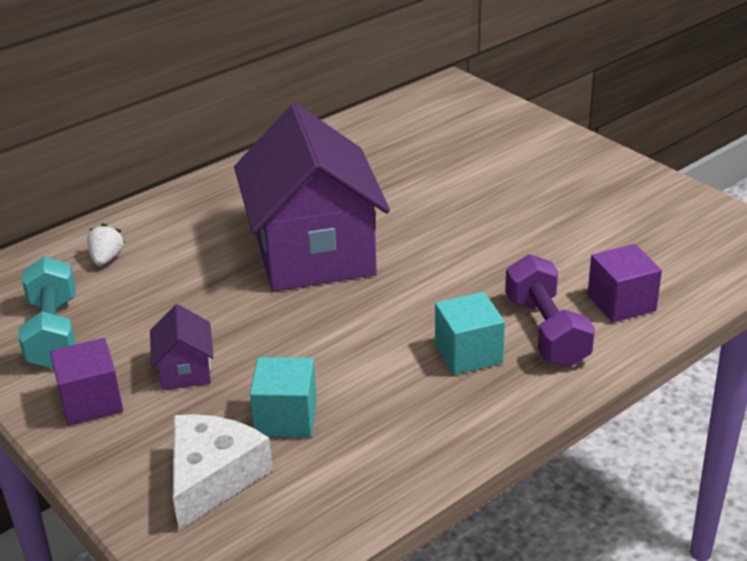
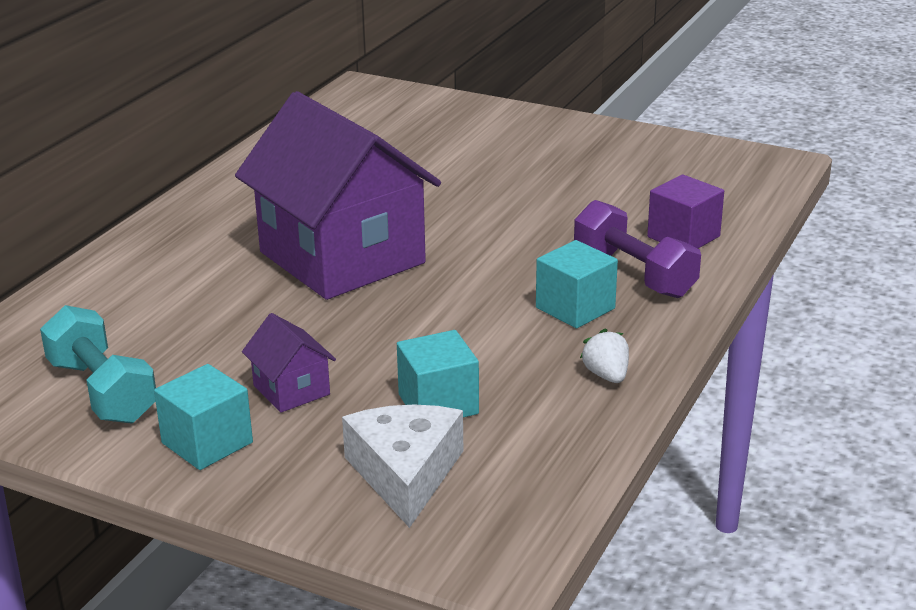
camera: 25 degrees left, 5 degrees down
(91, 402) = (207, 443): purple cube -> turquoise cube
(107, 259) = (105, 310): white strawberry -> white strawberry (606, 375)

